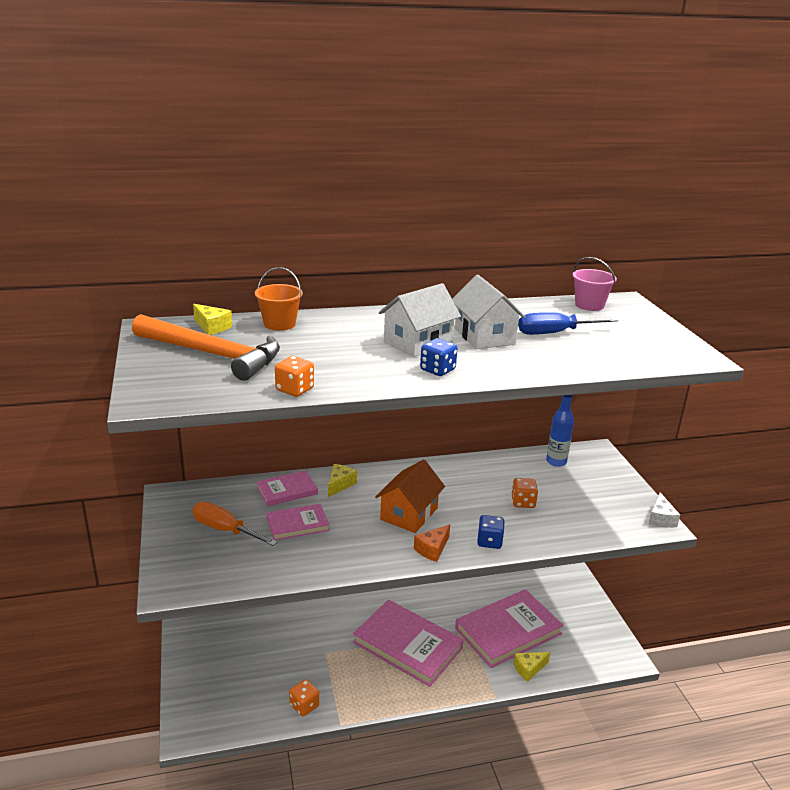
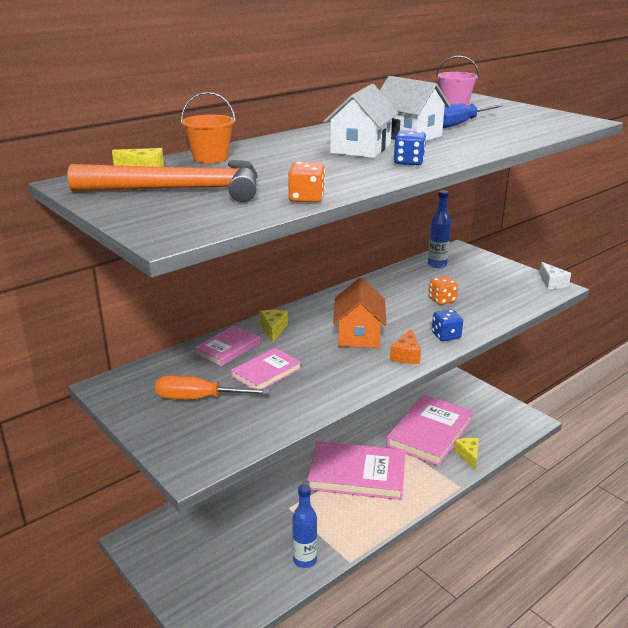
camera: 25 degrees left, 0 degrees up
(304, 706) = (305, 560): orange dice -> blue bottle
(529, 669) = (468, 455): yellow cheese -> yellow cheese turned 135 degrees clockwise

